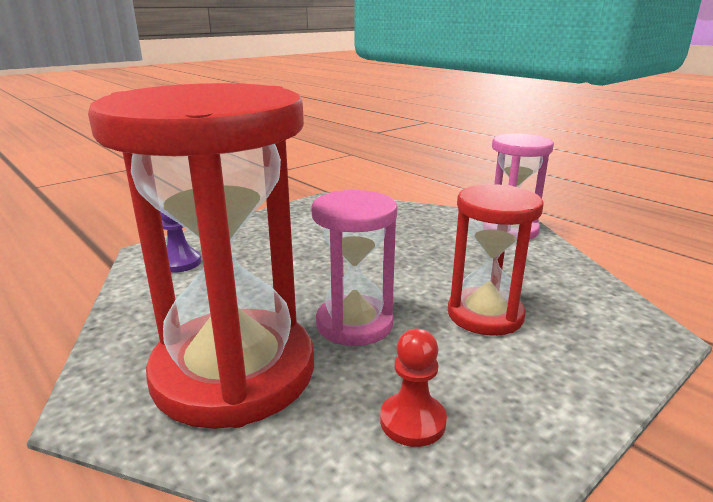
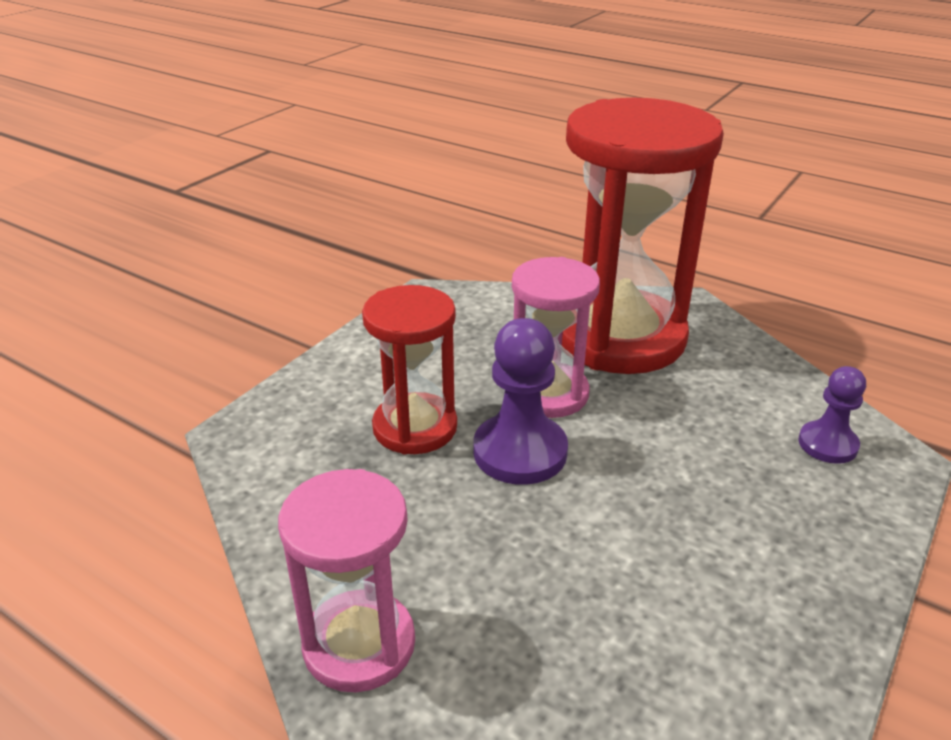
camera: 165 degrees right, 10 degrees up
(400, 287) = (520, 452): none -> purple pawn
(412, 421) = (468, 327): red pawn -> none

